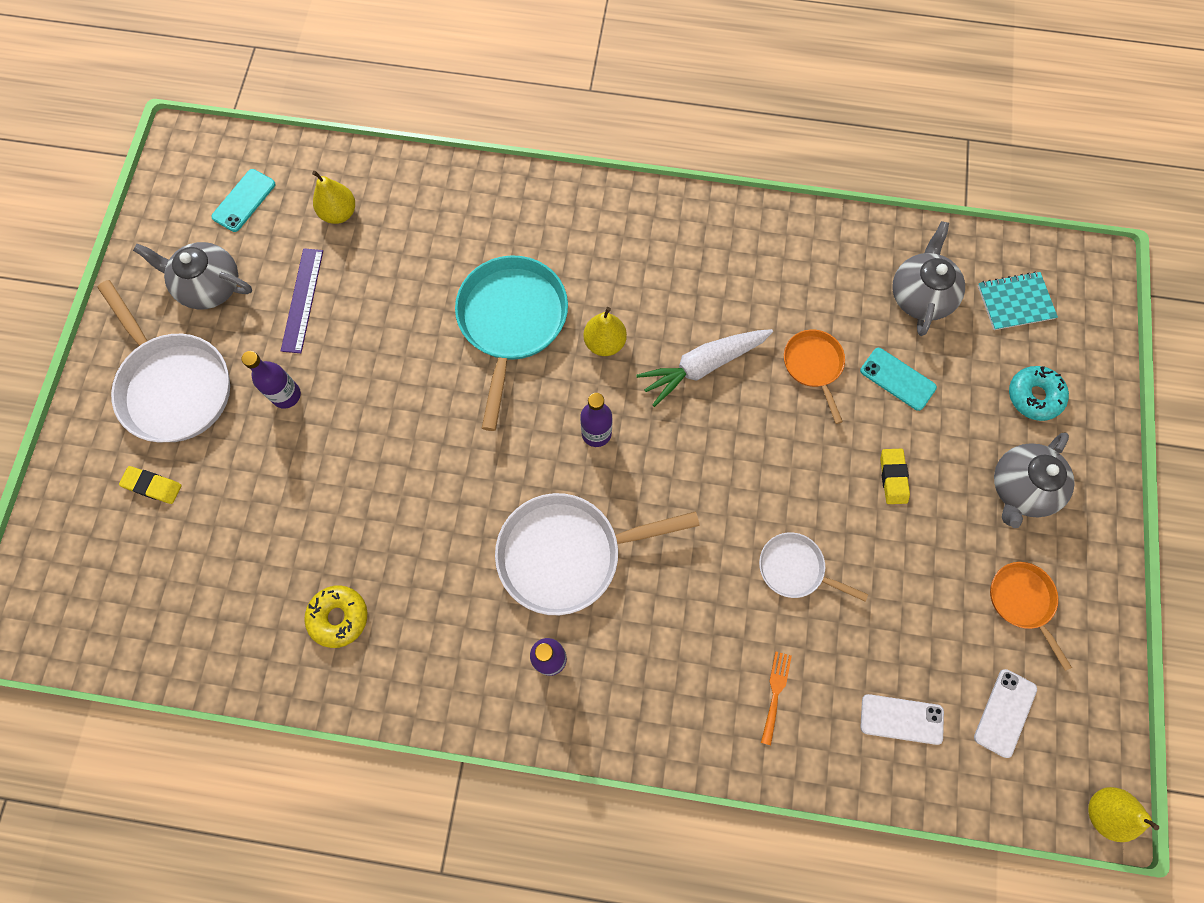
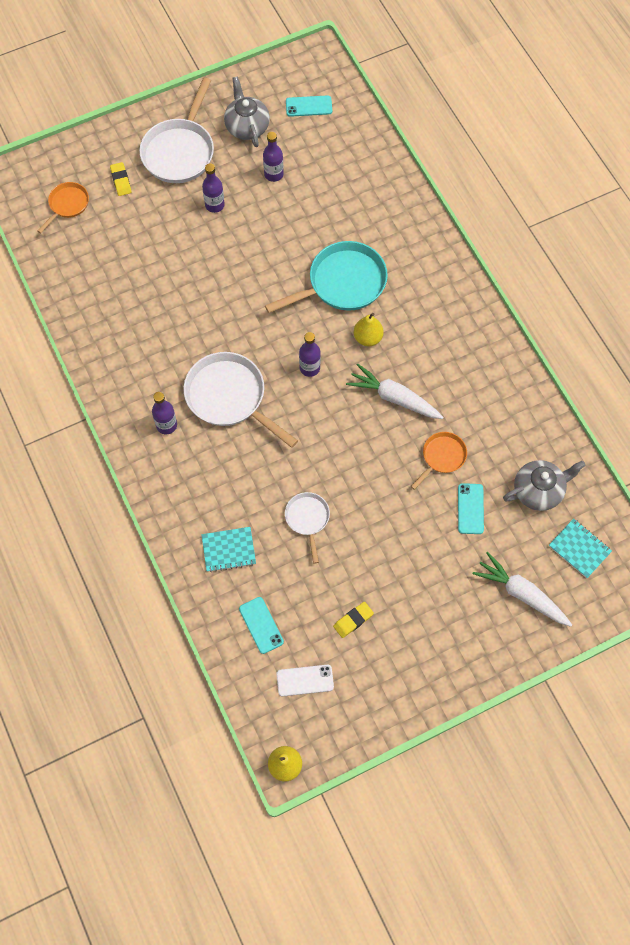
camera: 55 degrees right, 5 degrees down
(302, 300) = (273, 174): purple ruler -> purple bottle
(339, 213) = (339, 155): yellow pear -> none
(339, 617) = (116, 311): yellow donut -> none
(775, 693) = (228, 550): orange fork -> turquoise notebook
(893, 477) = (404, 541): yellow eraser -> yellow eraser (353, 620)
(901, 719) = (261, 625): white phone -> turquoise phone
(1021, 488) = (453, 618): grey teapot -> none
(1022, 601) = (380, 655): orange pan -> orange pan (67, 205)
(1034, 396) = (521, 594): turquoise donut -> white carrot

